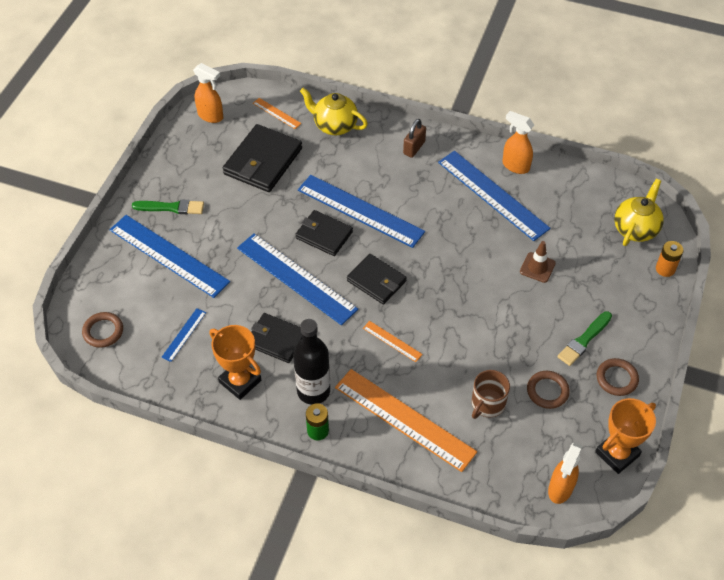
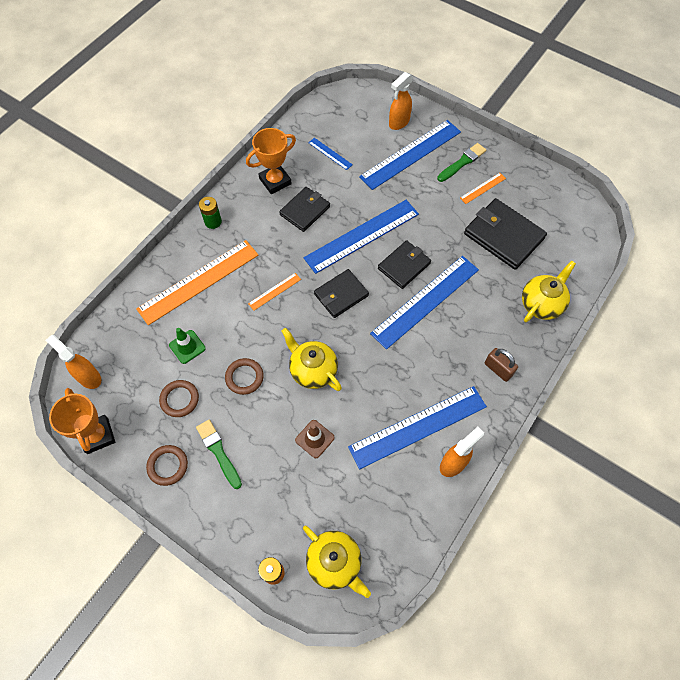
camera: 105 degrees right, 10 degrees up
(103, 331) = (349, 107): brown ring -> brown ring (244, 377)
(171, 207) = (462, 162): green brush -> green brush turned 150 degrees counterclockwise
(211, 116) = (569, 205): orange spray bottle -> orange spray bottle (398, 123)
(276, 113) = (566, 258): orange ruler -> orange ruler (482, 188)
(313, 391) = (248, 226): black bottle -> none
(470, 285) = (313, 370): none -> yellow teapot
(487, 404) = (187, 347): brown mug -> green traffic cone

